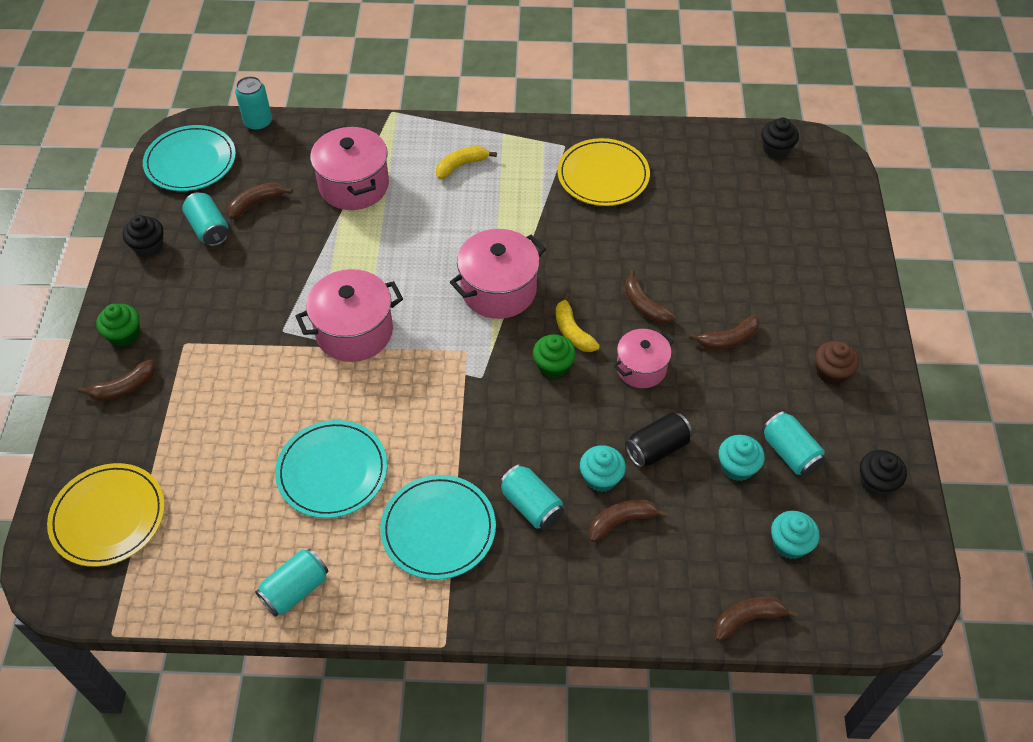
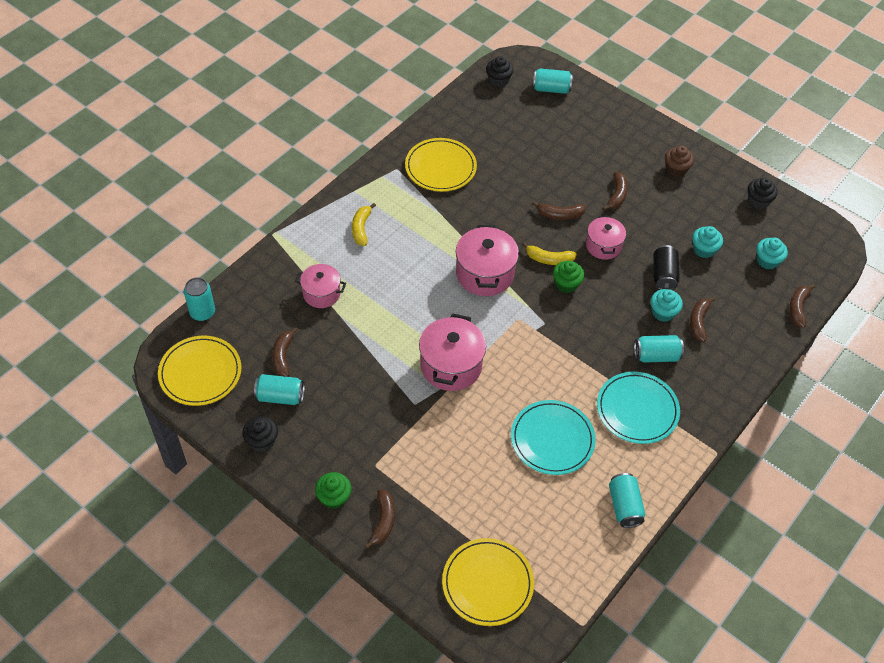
camera: 55 degrees left, 0 degrees up
(190, 161) = (200, 373): turquoise plate -> yellow plate
(354, 185) = (321, 293): pink pot -> pink pot, size x0.63
(790, 453) = (712, 222): turquoise can -> turquoise can (551, 89)

